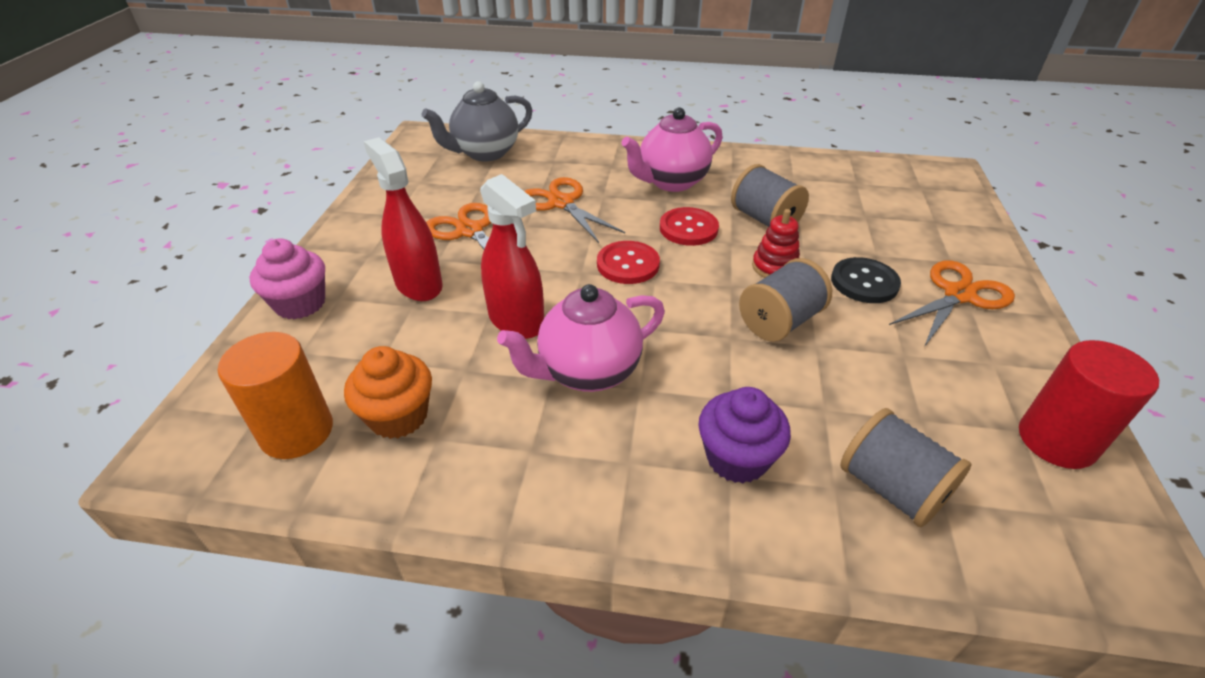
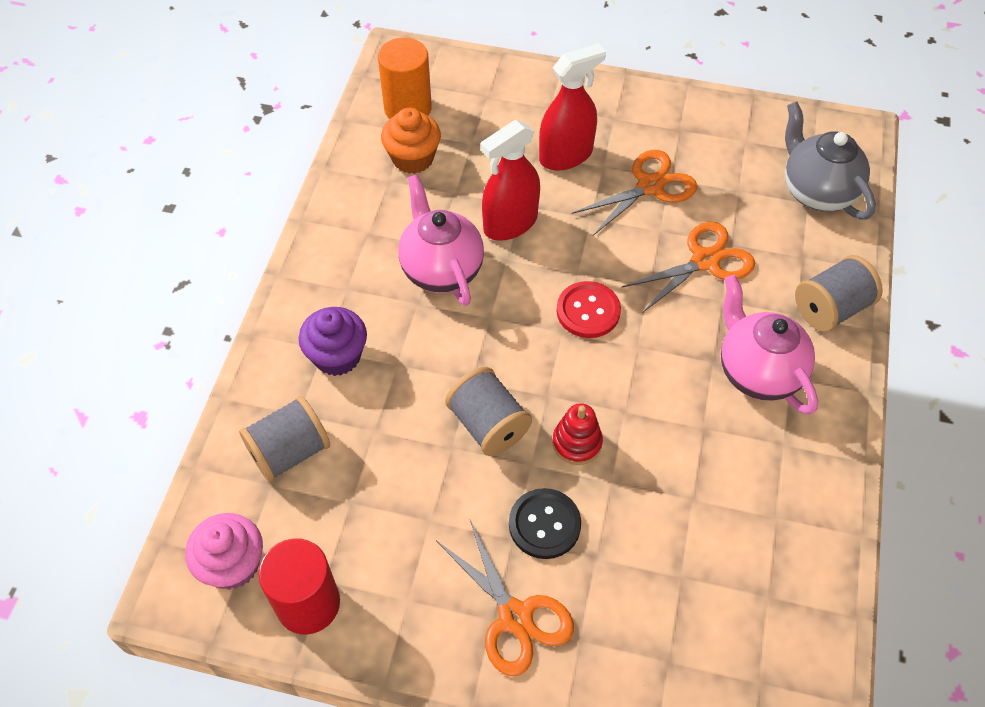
camera: 95 degrees right, 15 degrees up
(300, 304) = (545, 86): pink cupcake -> pink cupcake (233, 564)
(688, 228) = (653, 374): red button -> none
(765, 220) = (671, 456): grey spool -> grey spool (830, 309)

